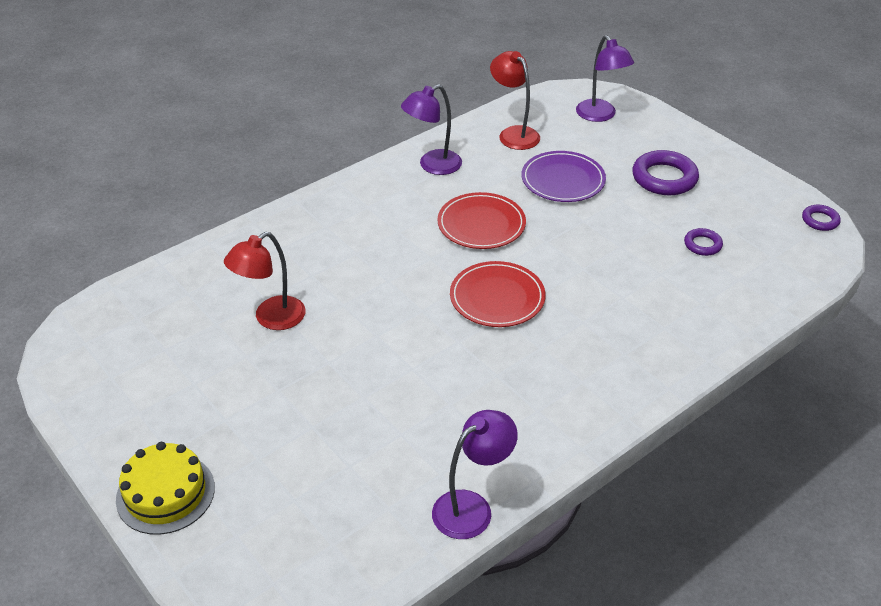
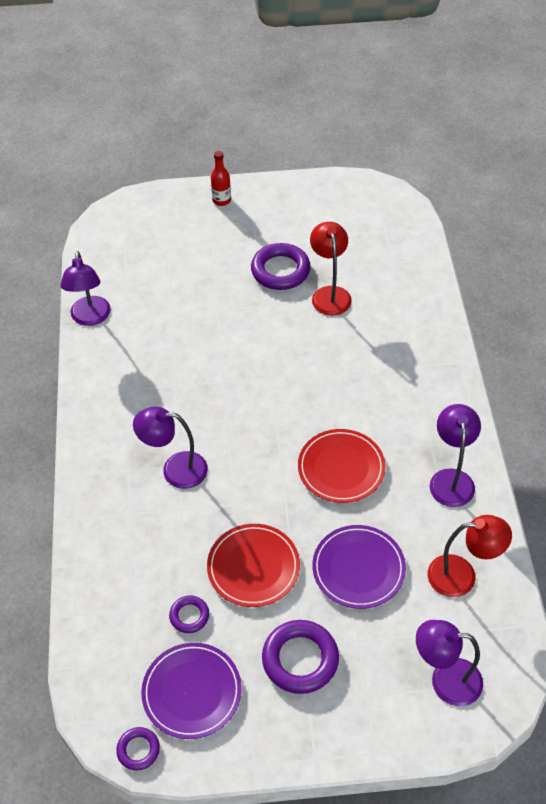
camera: 125 degrees right, 10 degrees up
(165, 493) = (221, 200): yellow cake -> red bottle
(262, 373) = (280, 270): none -> purple ring
(497, 298) = (247, 428): red plate -> red plate (253, 567)
(589, 322) = (175, 469): none -> purple lamp
(751, 216) = (192, 692): none -> purple plate

